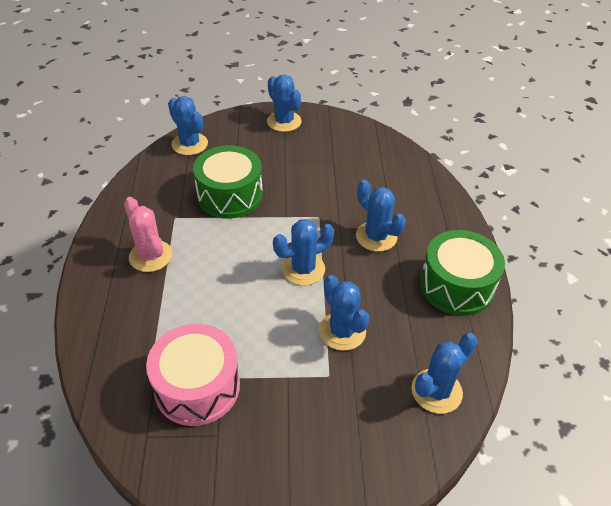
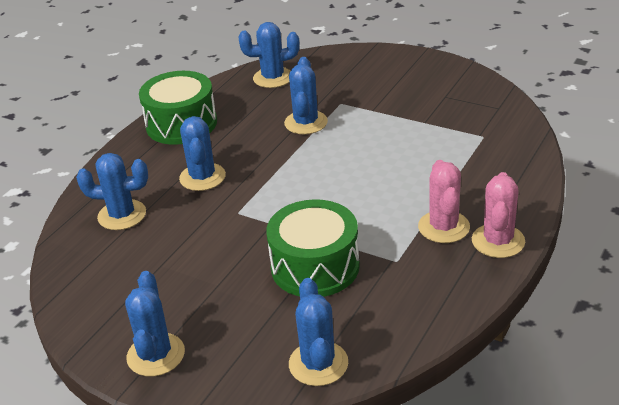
camera: 145 degrees left, 10 degrees down
(103, 257) = (498, 241): none -> pink cactus
(197, 386) = (446, 122): pink drum -> none
(303, 269) = (298, 171): blue cactus -> blue cactus (122, 215)

